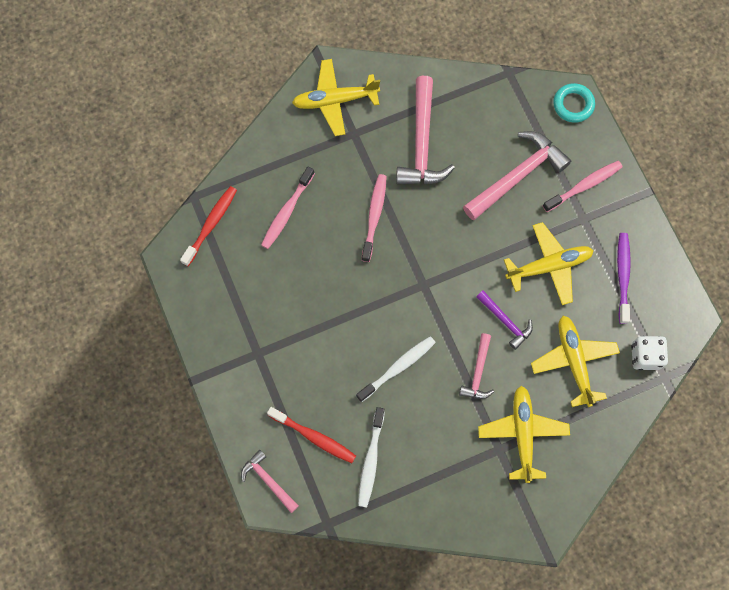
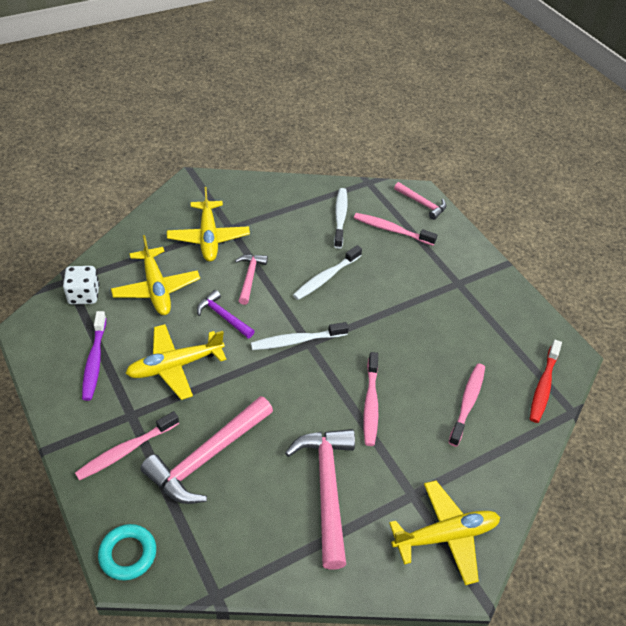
camera: 170 degrees right, 25 degrees down
(314, 437) = (391, 230): red toothbrush -> pink toothbrush
(435, 288) = (296, 341): none -> white toothbrush

